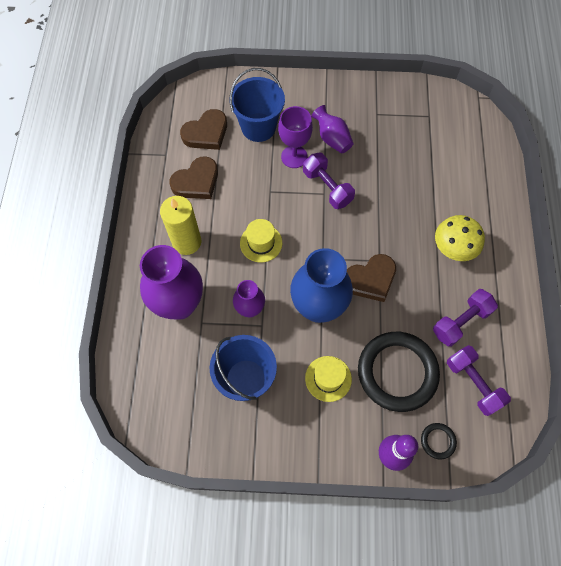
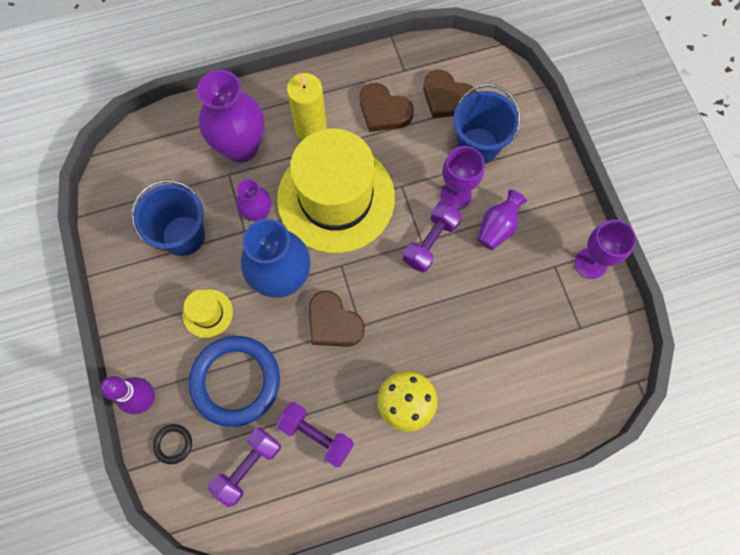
camera: 70 degrees right, 5 degrees up
(261, 243) = (336, 198): yellow hat -> yellow hat, size x2.47
(382, 92) = (590, 263): none -> purple goblet
(397, 372) = (235, 381): black ring -> blue ring

